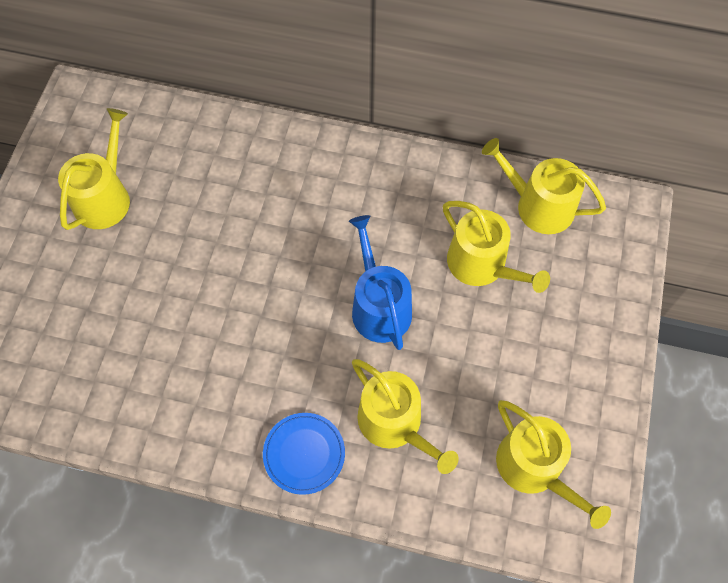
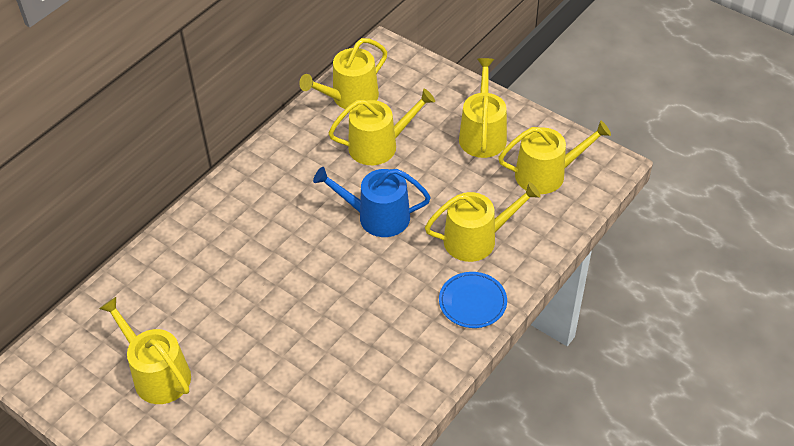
camera: 65 degrees left, 15 degrees down
(559, 370) = (482, 134): none -> yellow watering can

